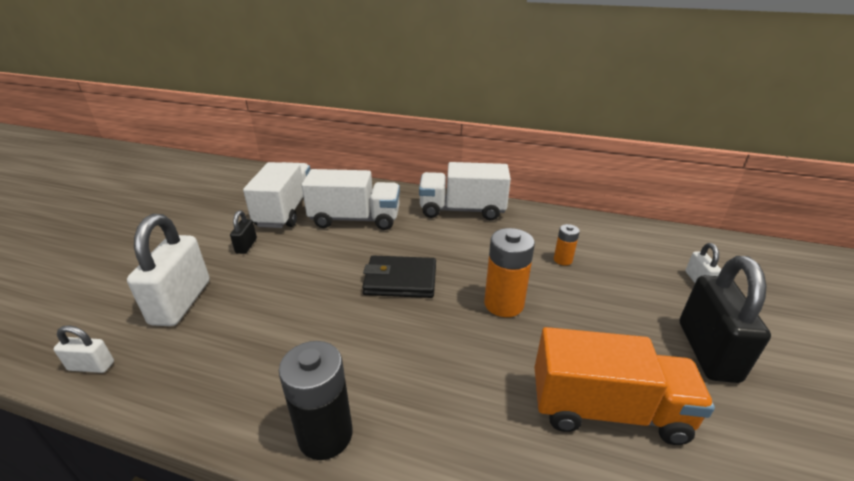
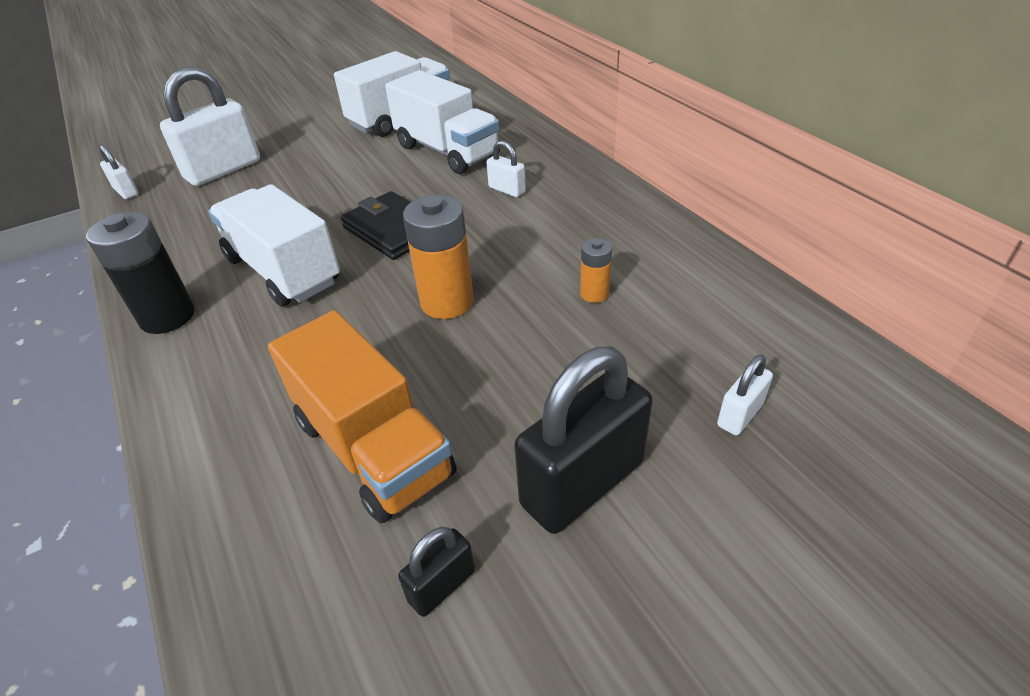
camera: 45 degrees right, 10 degrees up
(246, 246) = (324, 141): black padlock -> black padlock (441, 586)
(430, 227) = (507, 190): none -> white padlock
(462, 210) = (574, 185): white truck -> white truck (283, 271)

